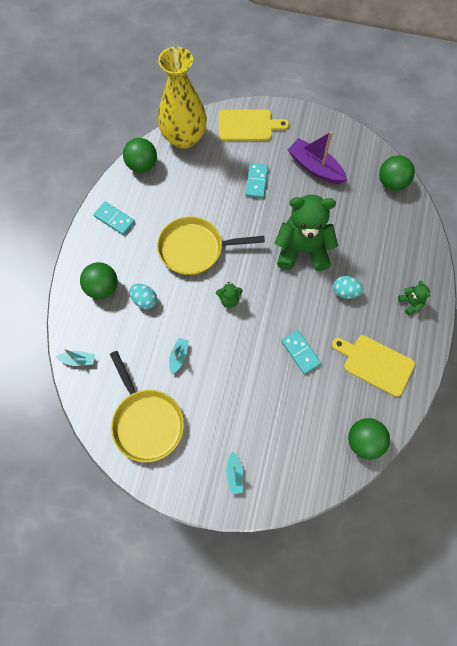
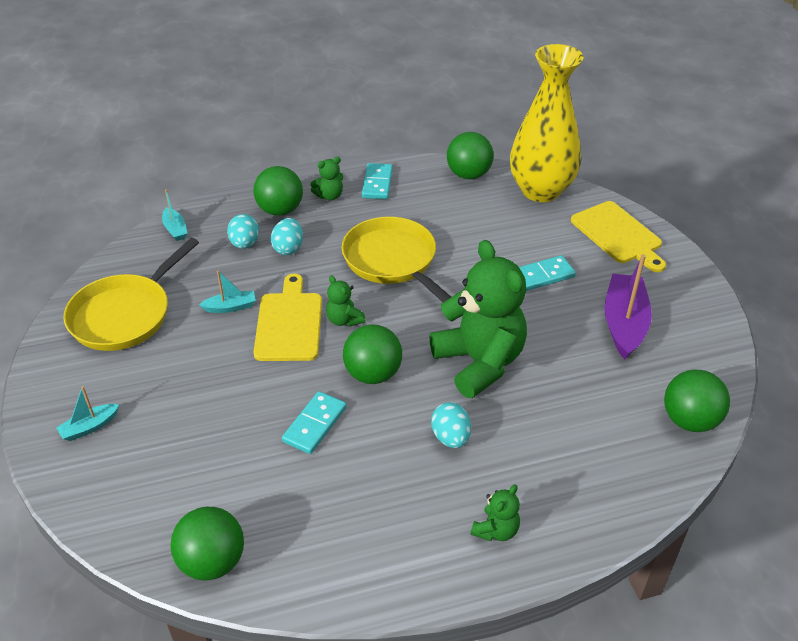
camera: 60 degrees right, 25 degrees down
(107, 252) = (329, 196): none -> green teddy bear
(123, 324) = (245, 244): none -> turquoise egg
(280, 306) = (373, 374): none -> green ball
(375, 364) = (354, 524): yellow cutting board -> yellow cutting board (289, 323)

